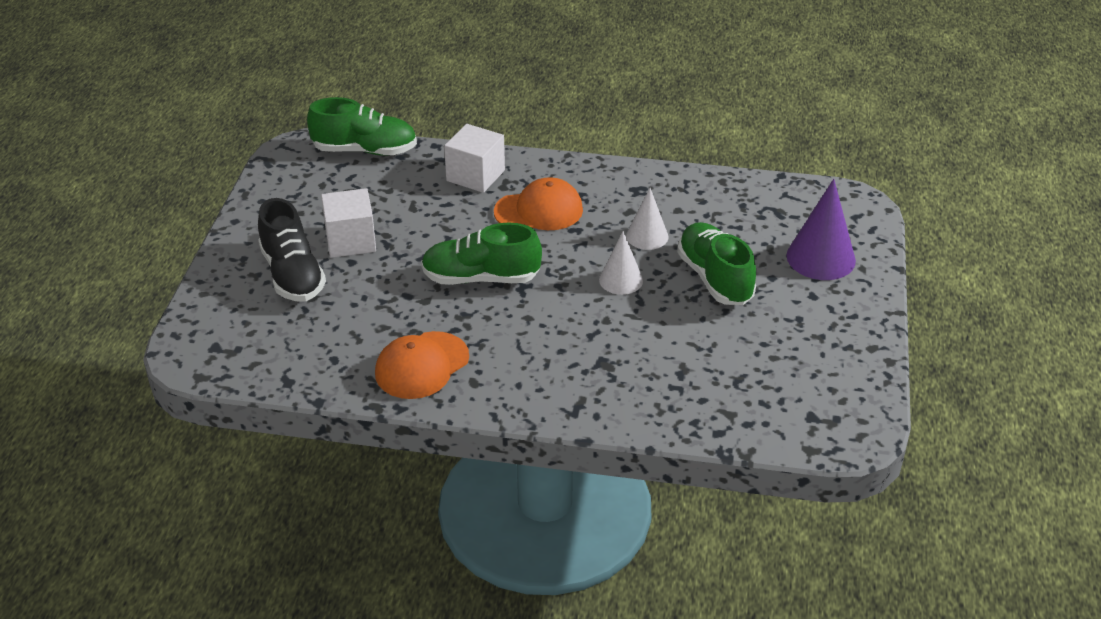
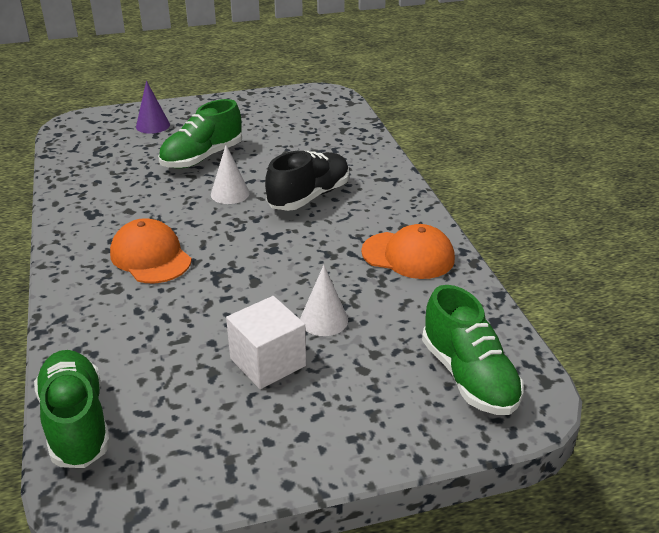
camera: 115 degrees left, 5 degrees down
(292, 274) = (352, 383): black shoe -> black shoe (309, 197)
(475, 175) = (103, 313): white cube -> none
(481, 278) = (273, 260): green shoe -> green shoe (468, 376)
(647, 236) = (162, 195): white cone -> white cone (324, 320)
(821, 258) = (153, 125): purple cone -> purple cone, size x0.63

